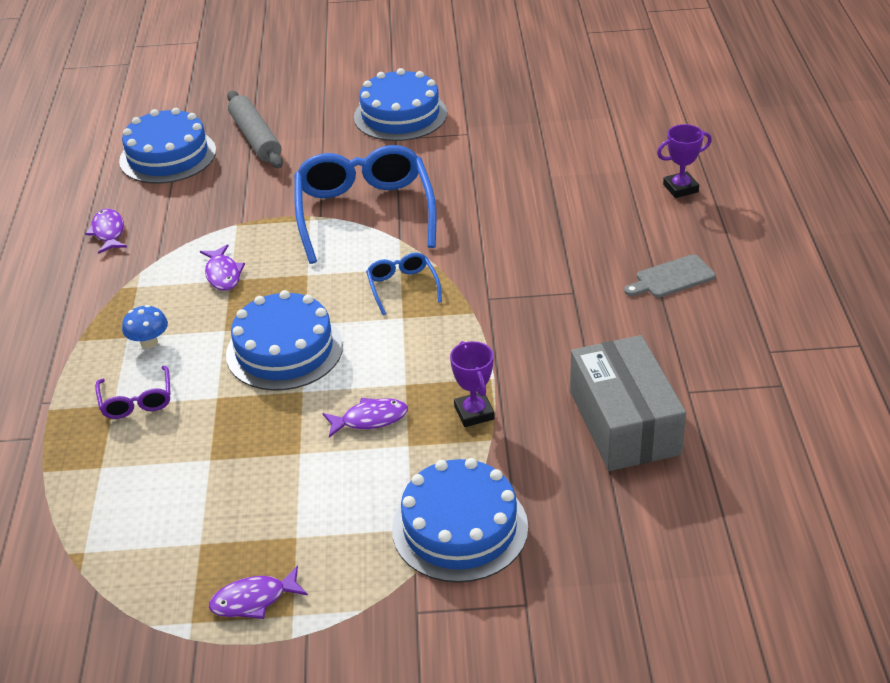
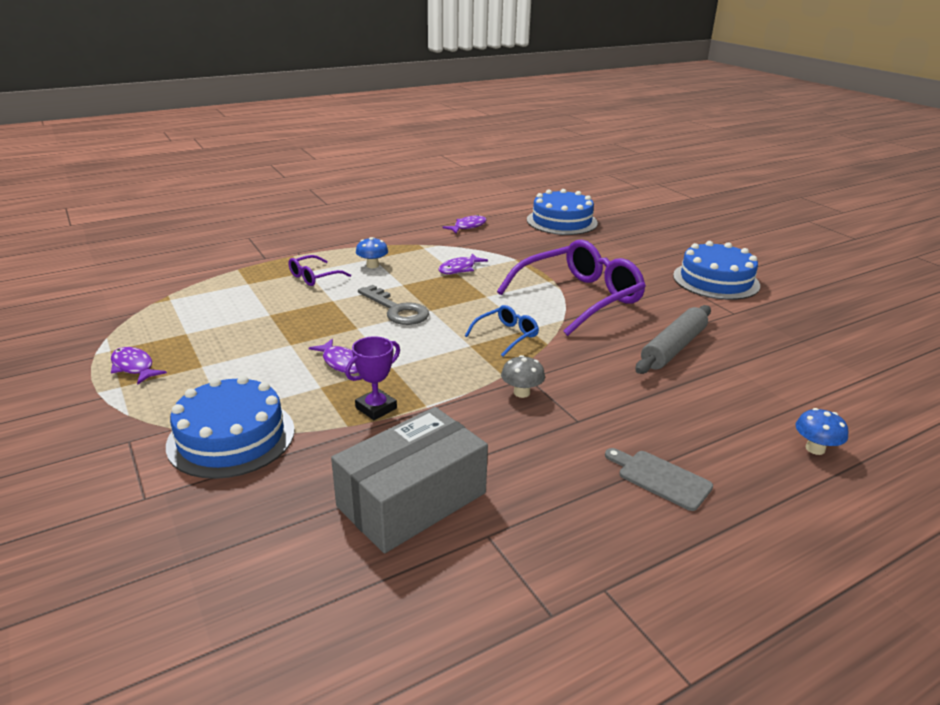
camera: 60 degrees right, 10 degrees down
(256, 138) = (615, 240): grey rolling pin -> grey rolling pin (673, 348)
(284, 350) = (397, 310): blue cake -> grey key
(364, 212) = (579, 298): blue glasses -> purple glasses
(510, 310) = (521, 393): none -> grey mushroom
(680, 188) = (815, 449): purple trophy -> blue mushroom

